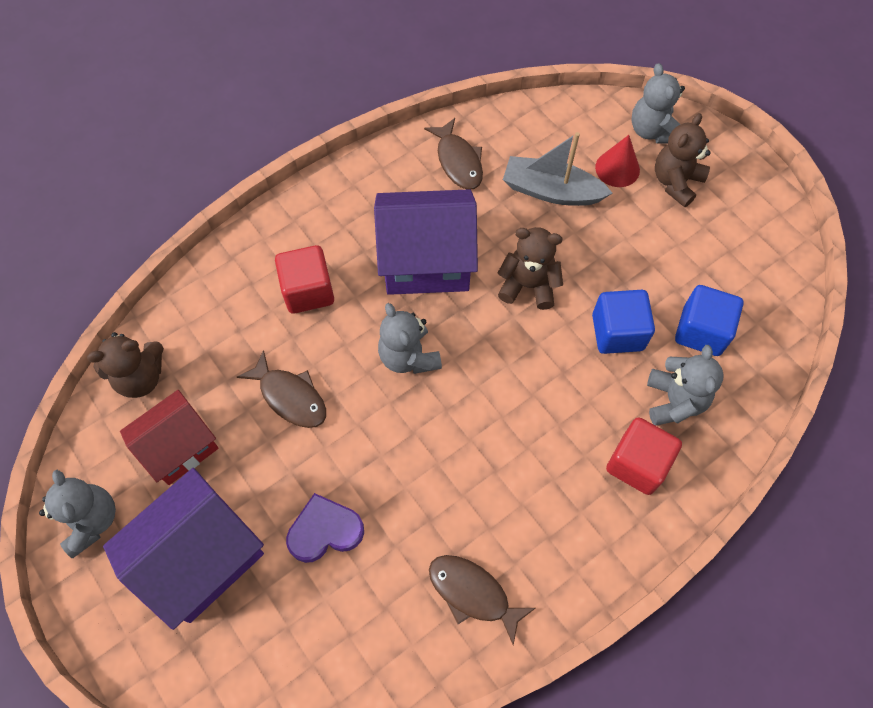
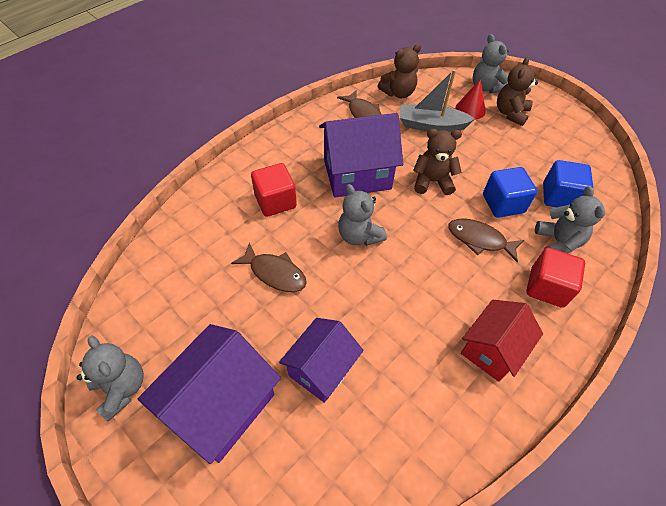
camera: 10 degrees left, 10 degrees down
(141, 377) = (154, 273): brown teddy bear -> brown teddy bear (398, 93)
(179, 447) = (192, 321): red house -> red house (492, 350)
(325, 531) = (321, 369): purple heart -> purple house
(472, 593) = (452, 401): brown fish -> brown fish (479, 240)

